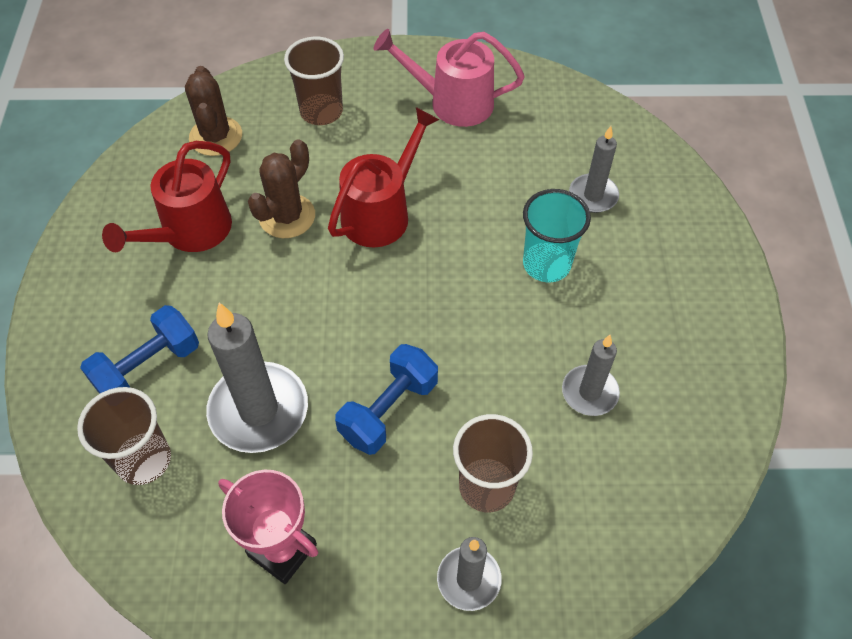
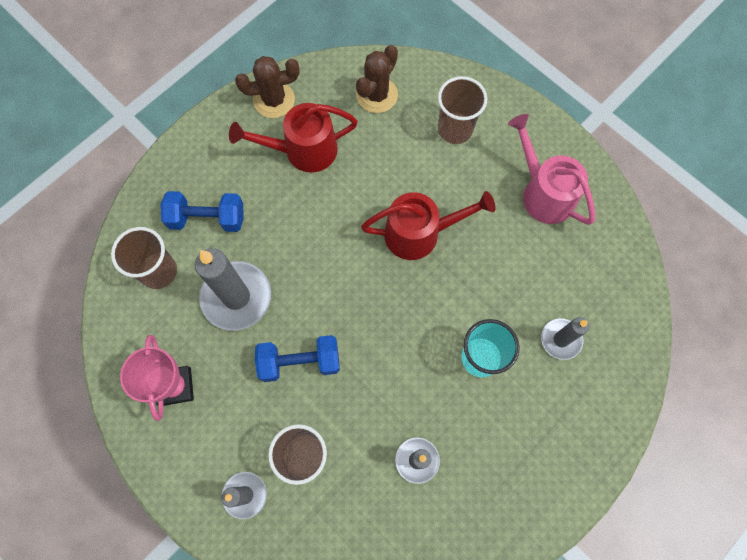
camera: 45 degrees right, 15 degrees up
(287, 216) = (364, 187): brown cactus -> brown cactus (274, 100)

